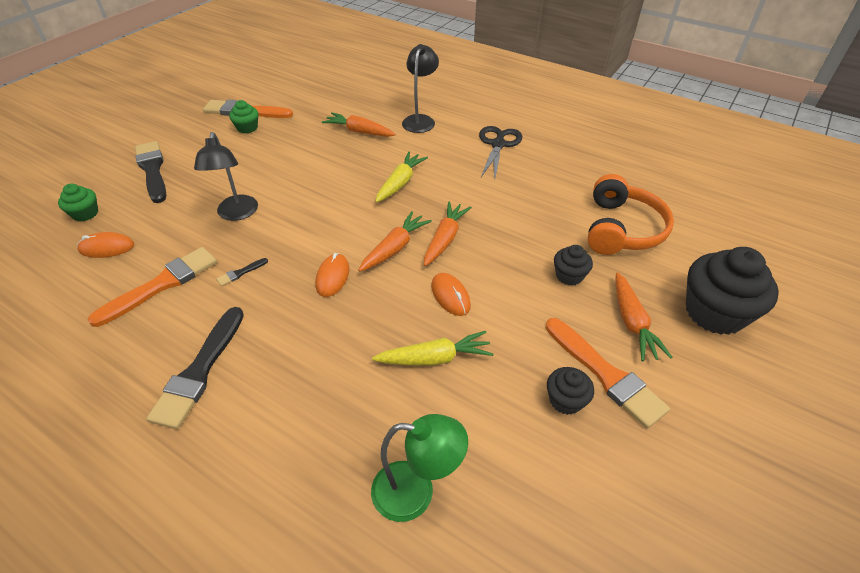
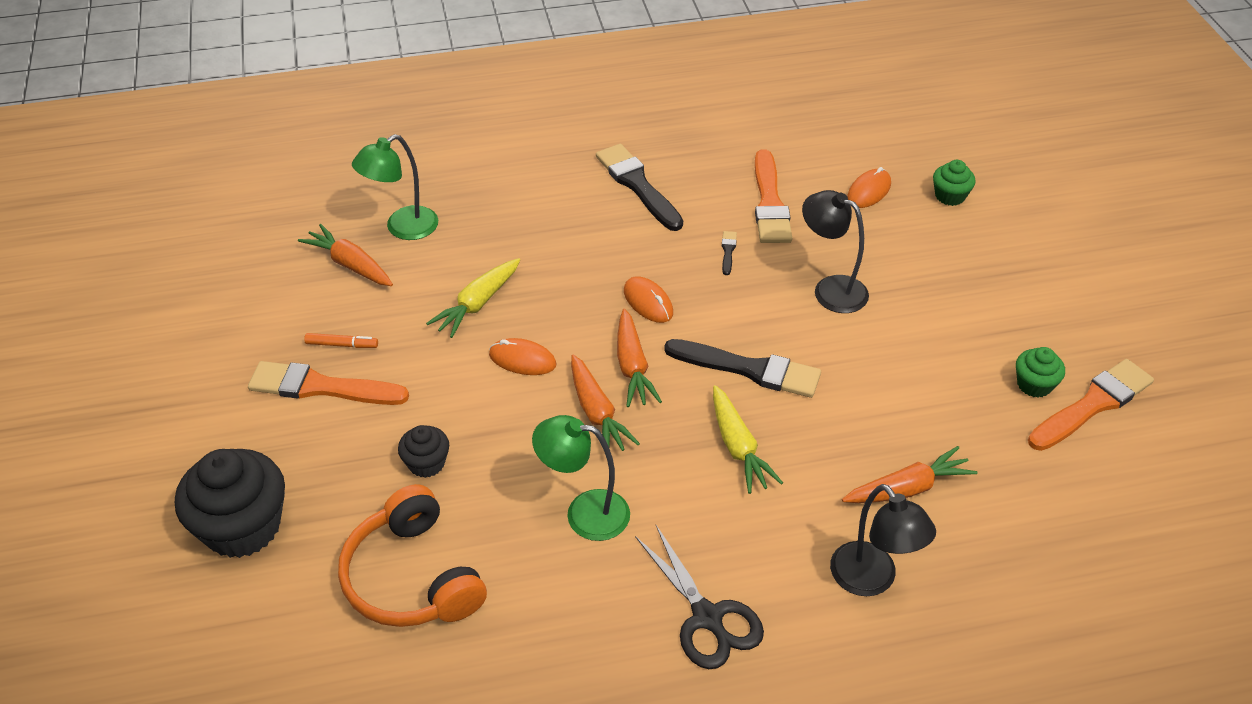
camera: 135 degrees right, 0 degrees up
(152, 170) = (999, 266): black brush -> black brush (749, 369)
(506, 203) = (584, 512): none -> green lamp
(565, 400) = (342, 345): black cupcake -> orange marker
(632, 323) = (325, 454): orange carrot -> orange carrot (350, 264)

